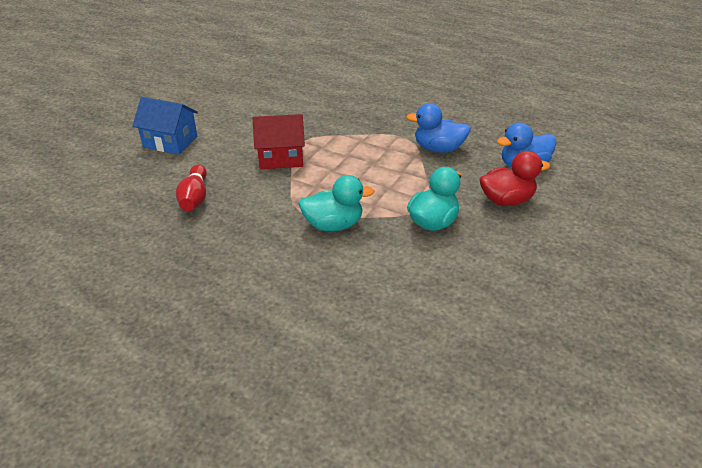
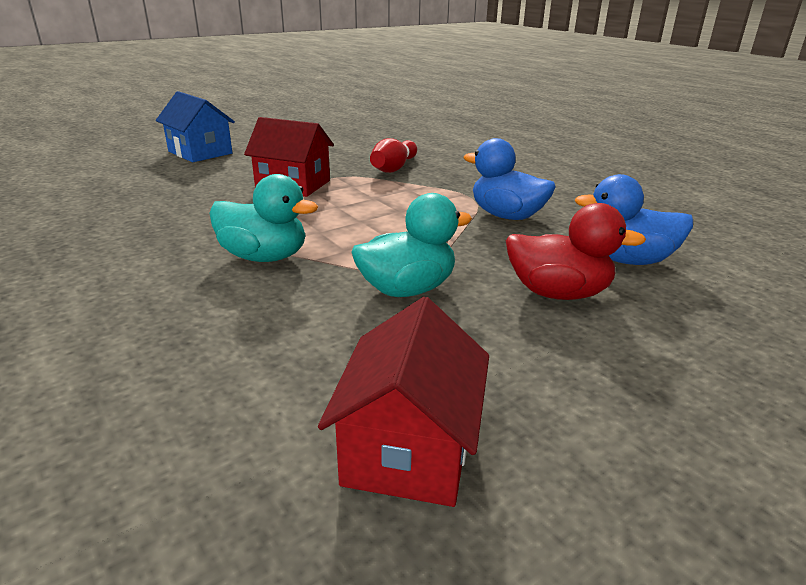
camera: 25 degrees right, 10 degrees down
(195, 198) = (150, 196): red bowling pin -> red bowling pin (394, 168)
(509, 305) = (409, 448): none -> red house

